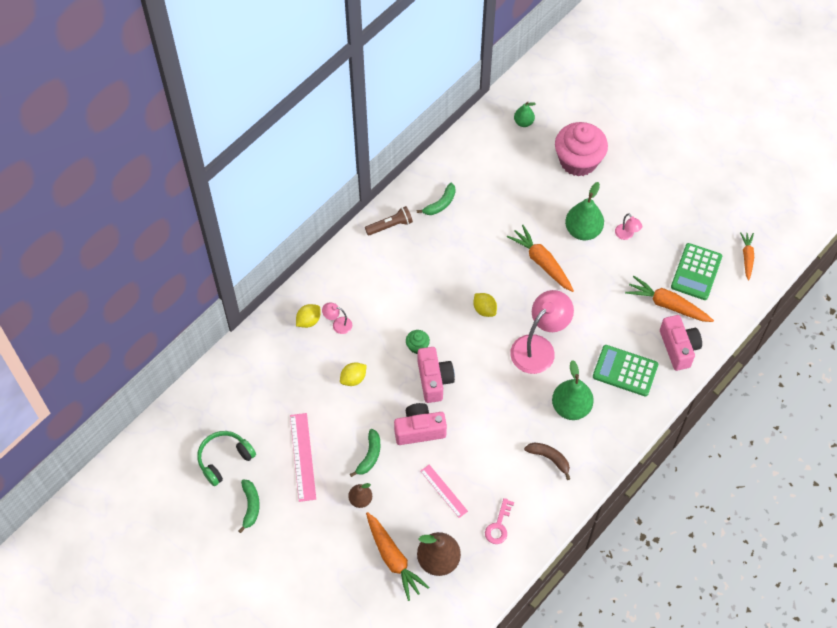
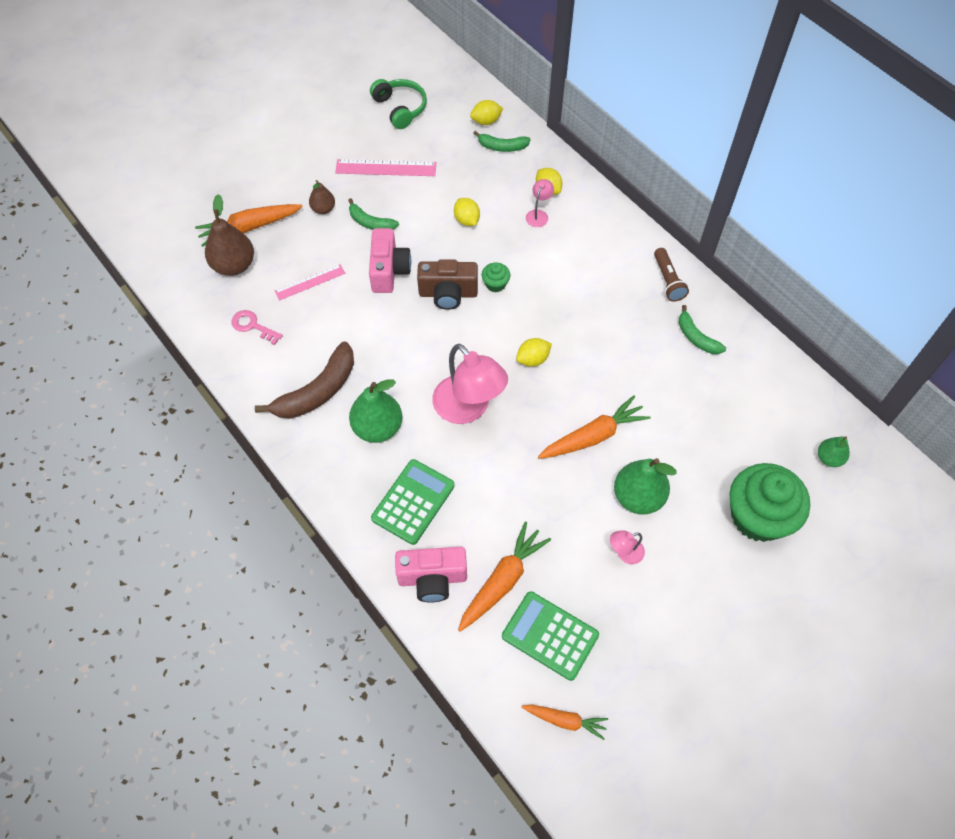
camera: 100 degrees right, 0 degrees up
(232, 382) = (486, 121): none -> yellow lemon
(250, 506) = (344, 123): green banana -> green banana (502, 147)
(434, 380) = (448, 293): pink camera -> brown camera
(549, 458) = (317, 391): brown banana -> brown banana, size x1.73
(578, 161) = (758, 516): pink cupcake -> green cupcake

